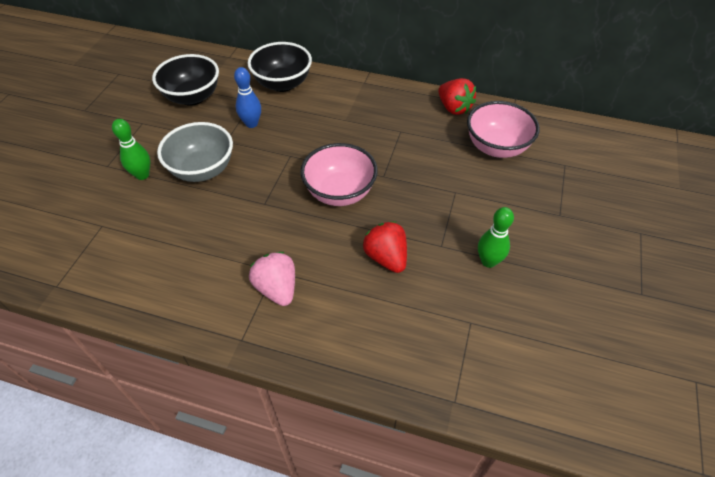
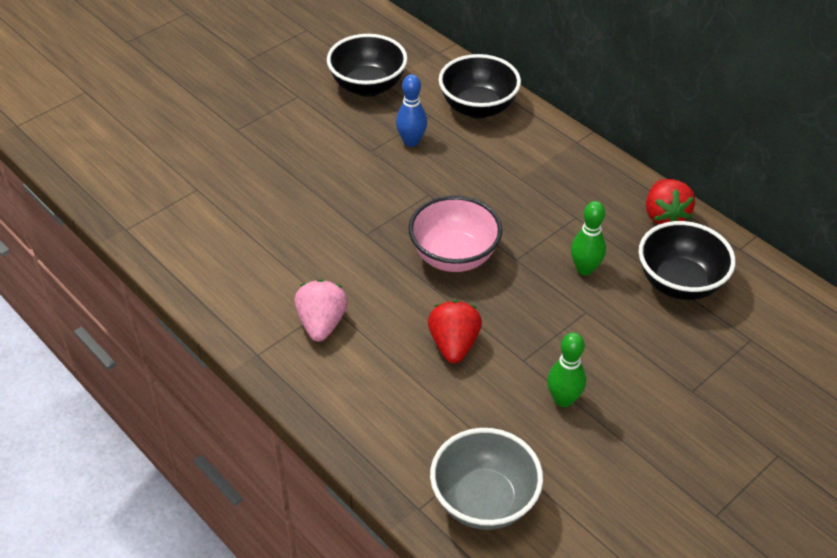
camera: 30 degrees right, 5 degrees down
(142, 175) = (264, 153): green bowling pin -> green bowling pin (585, 269)
(202, 170) = (327, 172): grey bowl -> grey bowl (484, 501)
(496, 147) = (679, 283): pink bowl -> black bowl

